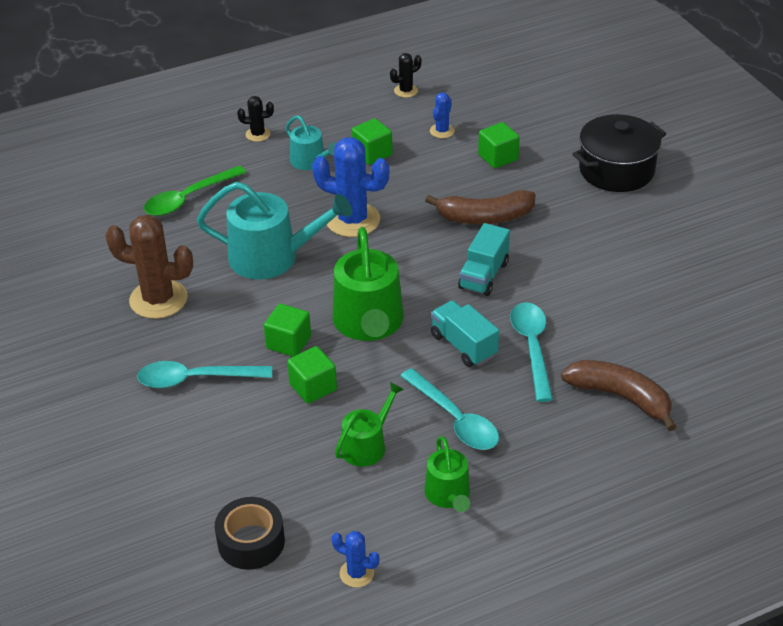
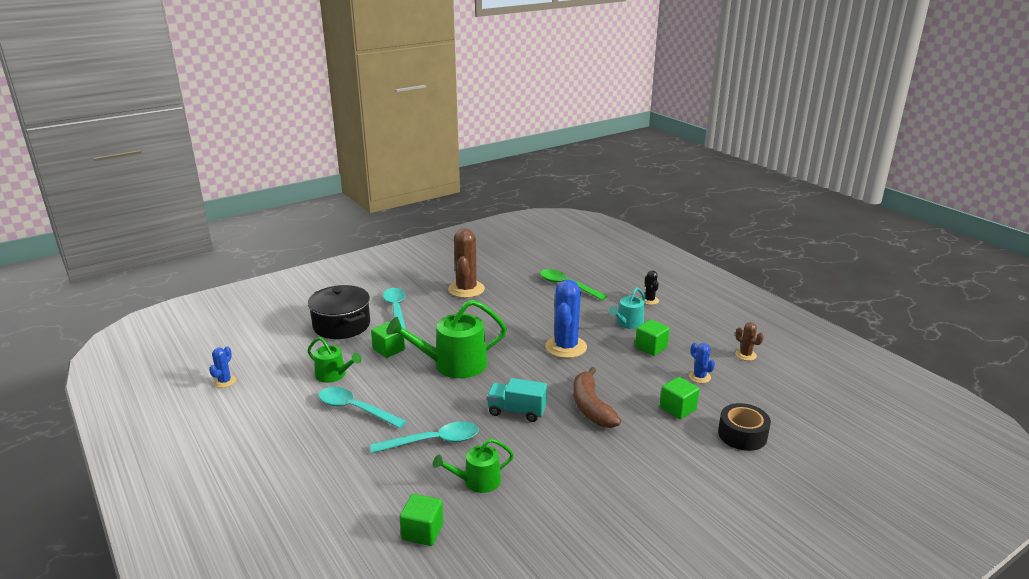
camera: 80 degrees right, 15 degrees down
(251, 542) = (260, 343): black tape -> black tape (742, 435)
(272, 257) = (516, 321): turquoise watering can -> none
(288, 342) = (431, 336): green cube -> green cube (422, 532)
(406, 91) = (745, 355): black cactus -> brown cactus
(442, 131) = (699, 377): blue cactus -> blue cactus turned 45 degrees clockwise
(448, 495) = (282, 412): green watering can -> green watering can (477, 481)
(455, 419) = (355, 409): turquoise spoon -> turquoise spoon turned 75 degrees clockwise
(463, 345) = (433, 407): turquoise truck -> none
(616, 170) = (694, 482): black pot -> black pot (341, 325)
(620, 397) = (375, 493): brown banana -> none

